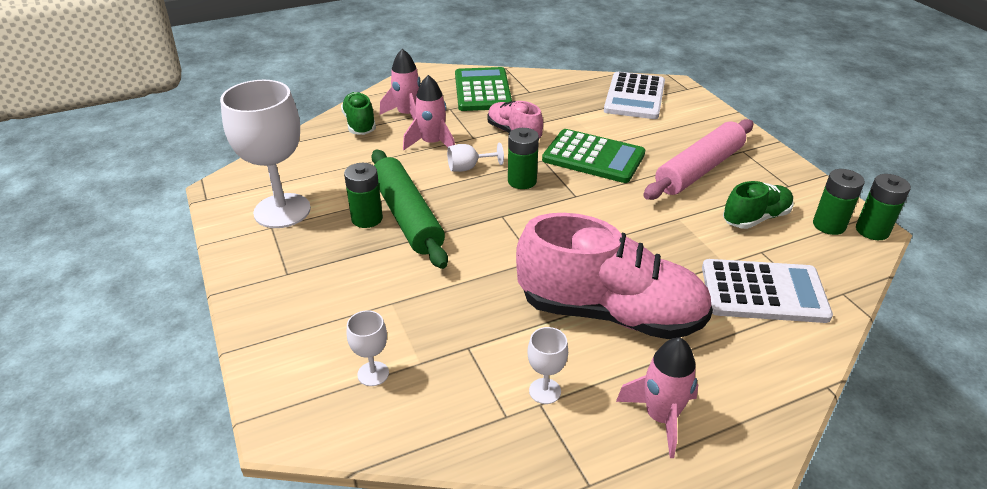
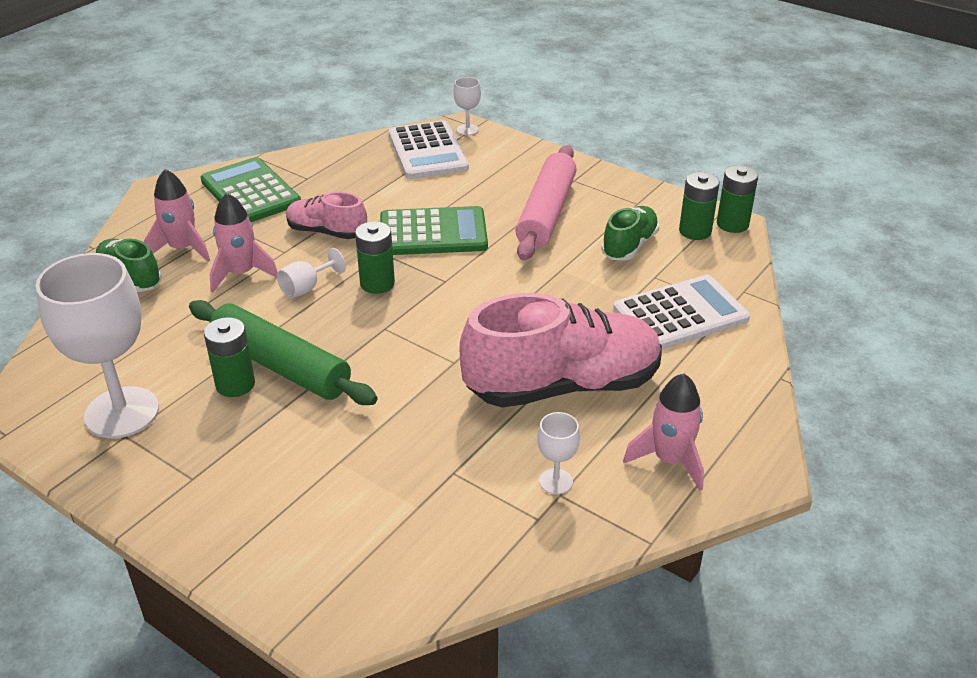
camera: 30 degrees left, 0 degrees up
(373, 374) = (378, 537): white goblet -> white goblet (467, 130)

